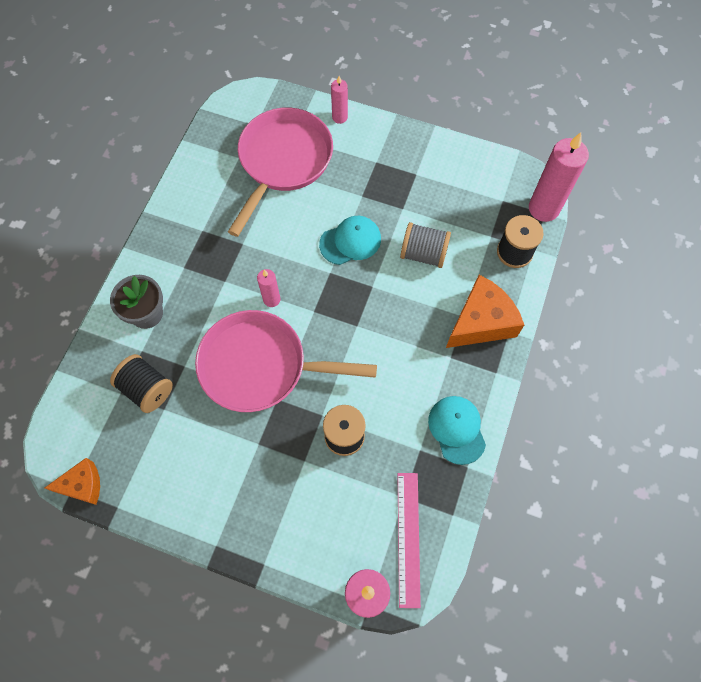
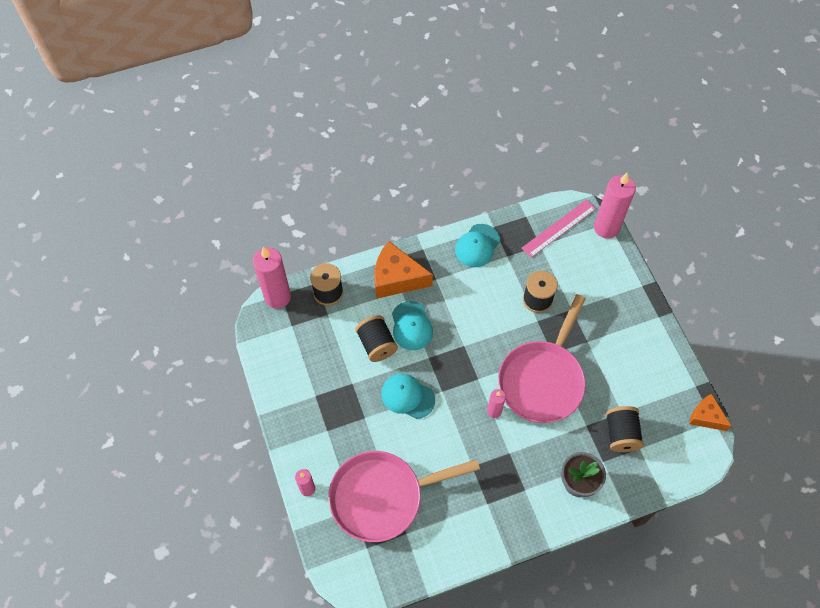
camera: 130 degrees left, 5 degrees down
(260, 366) = (542, 380): pink pan -> pink pan turned 60 degrees clockwise
(417, 296) = (411, 326): none -> turquoise cap
(423, 253) = (377, 344): grey spool -> black spool

